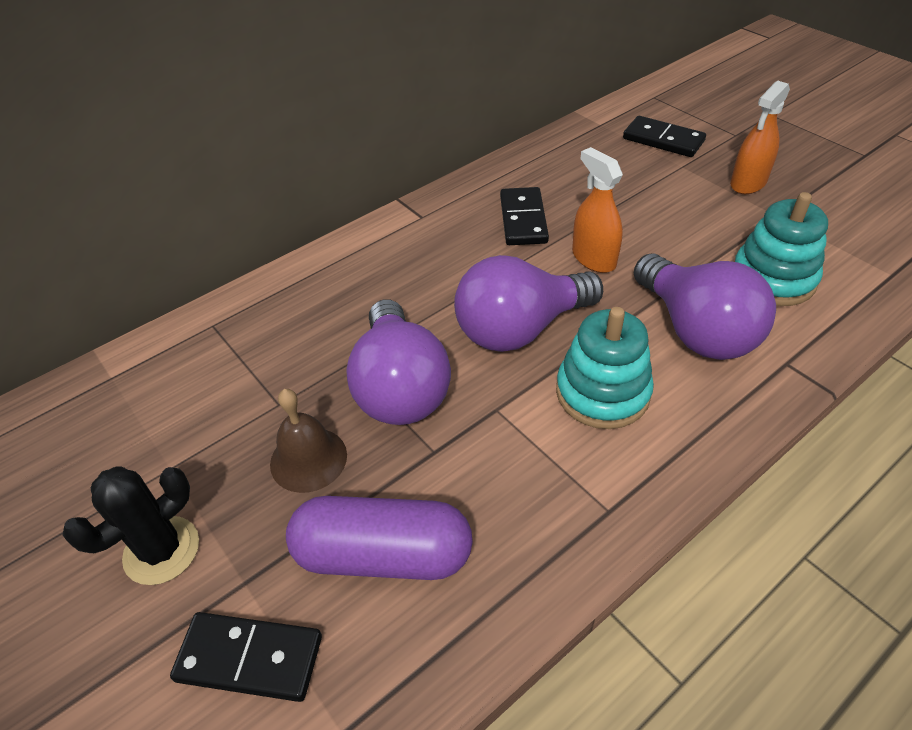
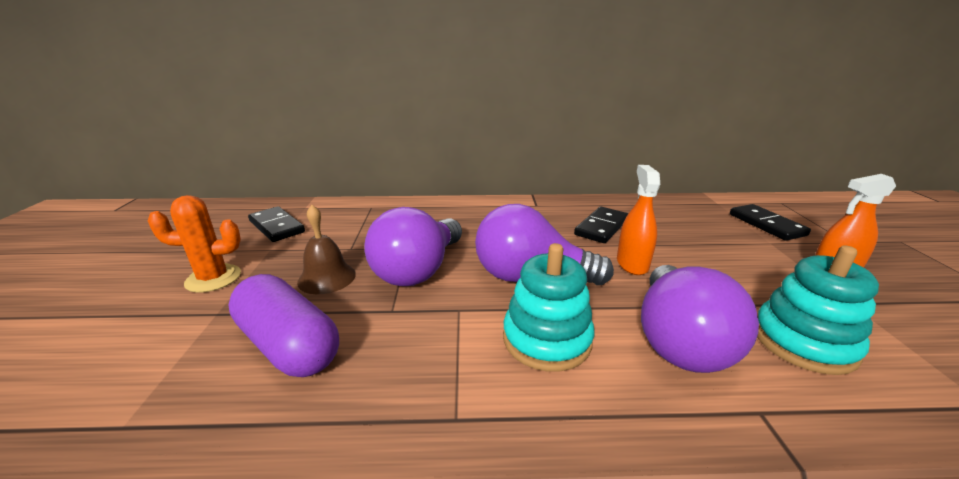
camera: 35 degrees right, 20 degrees down
(162, 550) = (213, 278): black cactus -> orange cactus
(249, 658) = (159, 350): black domino -> black domino (276, 227)

